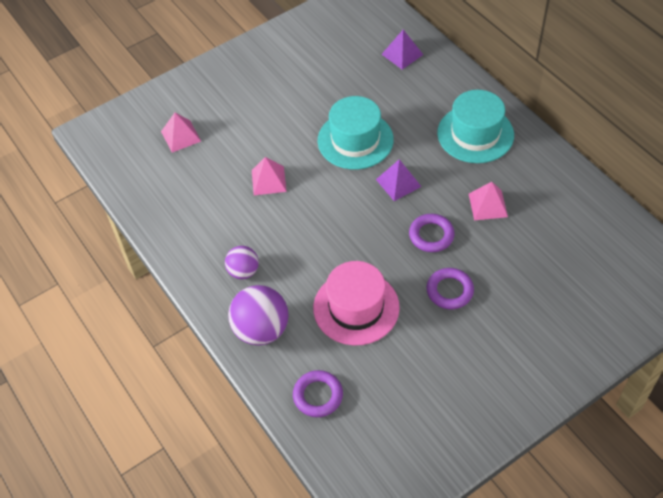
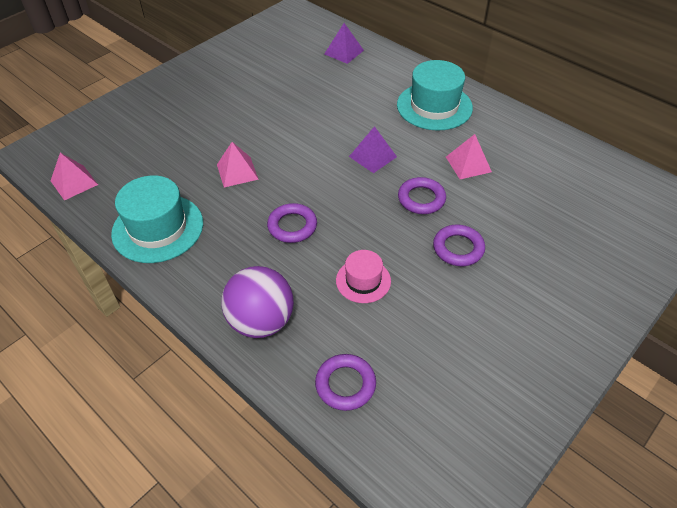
camera: 15 degrees left, 5 degrees down
(181, 136) = (135, 144): pink pyramid -> pink pyramid (74, 182)
(243, 271) = (228, 263): purple ball -> none
(306, 244) = (292, 226): none -> purple ring
(355, 140) = (318, 125): turquoise hat -> turquoise hat (158, 228)
(356, 307) = (363, 280): pink hat -> pink hat, size x0.57

